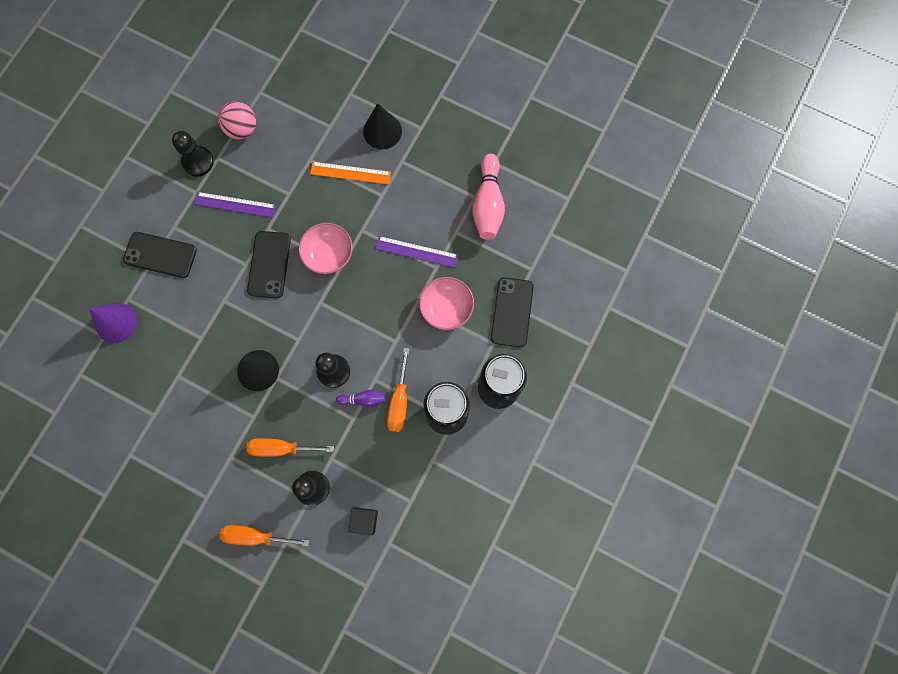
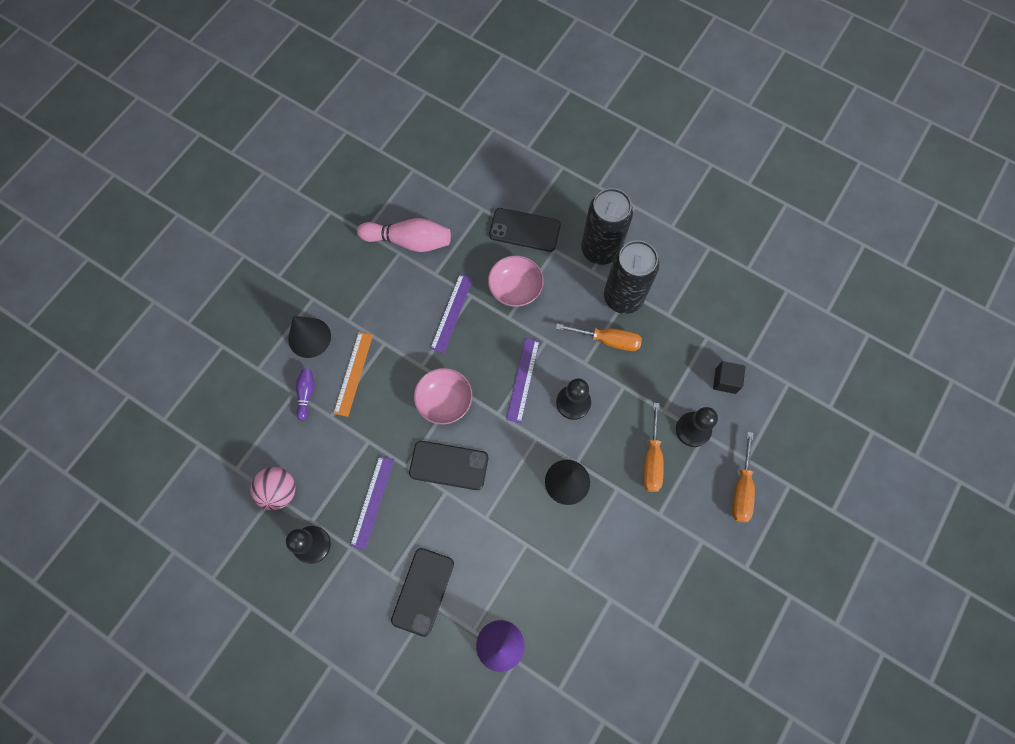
camera: 85 degrees left, 5 degrees down
(354, 323) = (523, 379): none -> purple ruler
(363, 399) = (604, 374): purple bowling pin -> purple bowling pin (306, 394)

